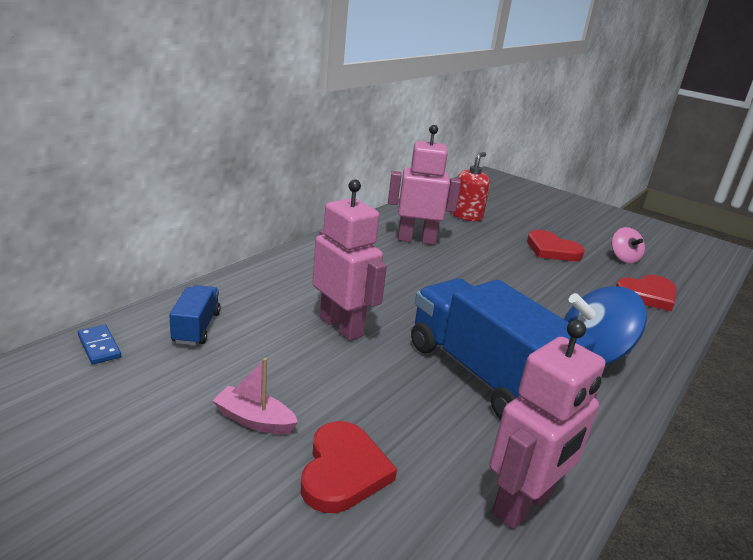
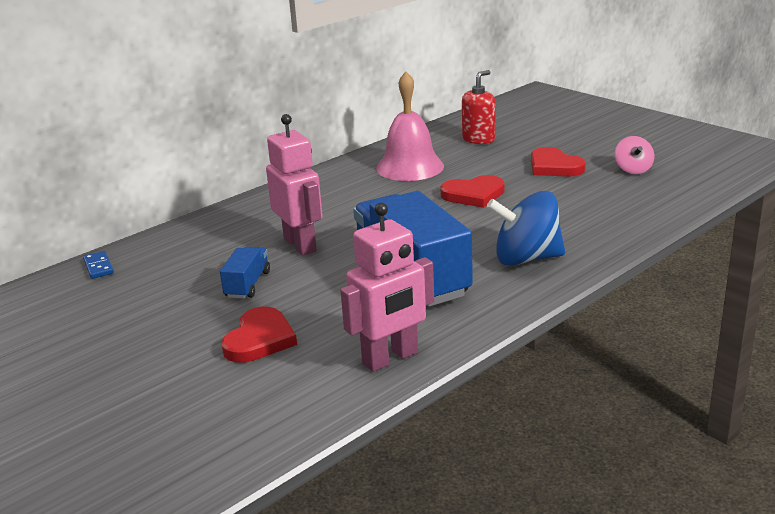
camera: 15 degrees right, 0 degrees up
(196, 327) = (176, 251): blue truck -> blue truck (247, 284)
(254, 420) = (203, 310): pink boat -> none
(416, 240) = (410, 167): pink robot -> pink bell
(647, 295) = (631, 204): red heart -> red heart (473, 195)

